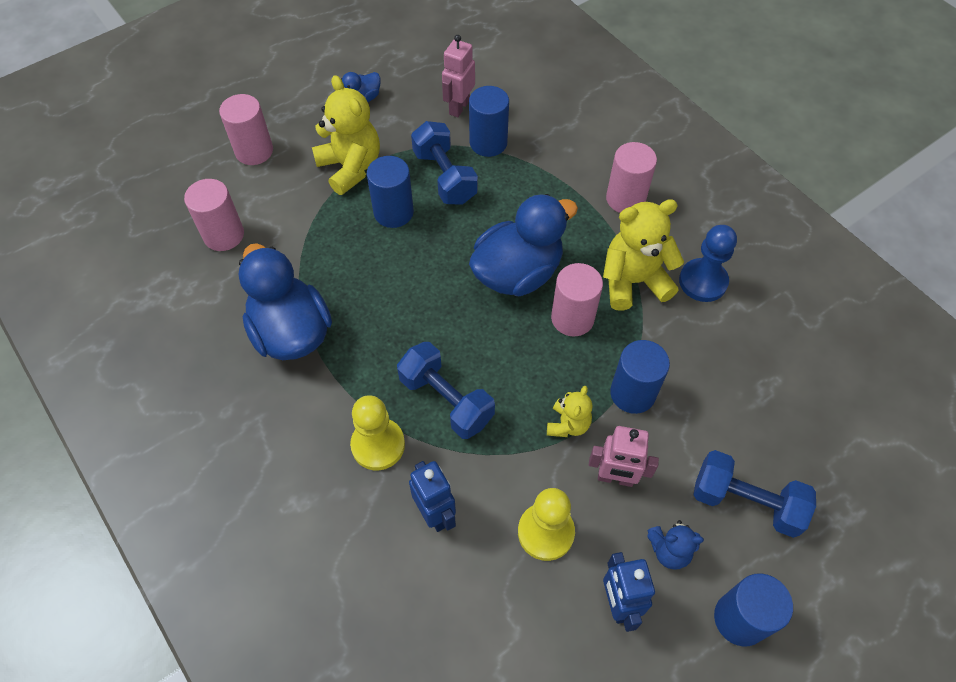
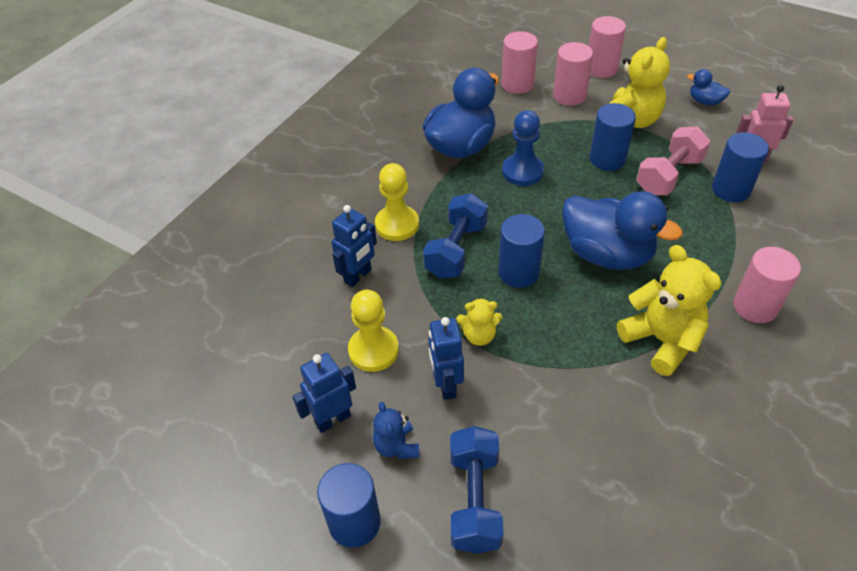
camera: 70 degrees right, 10 degrees down
(445, 177) = (669, 175): blue dumbbell -> pink dumbbell
(572, 318) = (587, 306): pink cylinder -> pink cylinder (569, 96)
(615, 478) = (446, 385): pink robot -> blue robot
(632, 393) = (538, 374): blue cylinder -> blue cylinder (518, 272)
(703, 281) = (705, 399): blue pawn -> blue pawn (522, 171)

